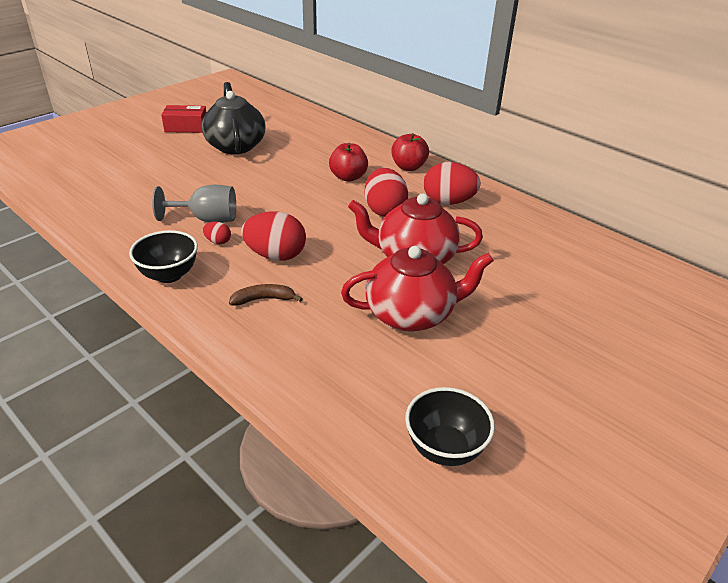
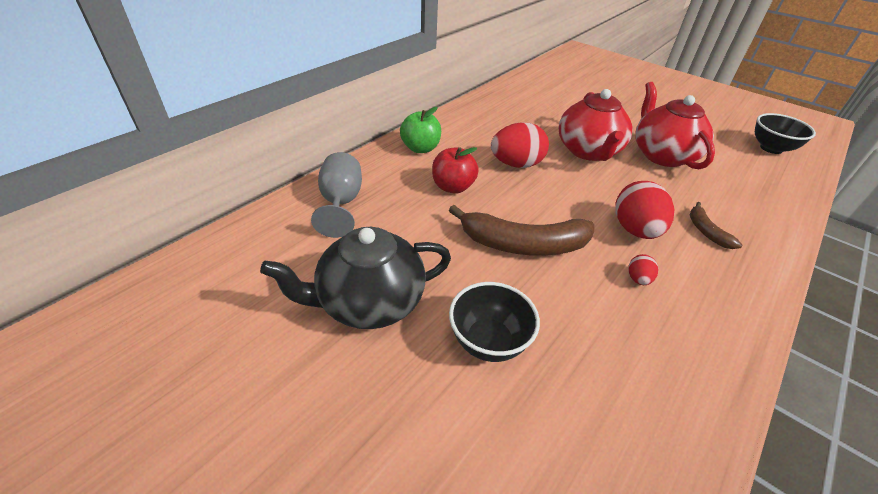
camera: 95 degrees left, 5 degrees up
(169, 275) = (727, 311): black bowl -> black bowl (488, 341)
(186, 127) = (281, 397): red box -> none
(207, 219) = (597, 298): grey goblet -> grey goblet (341, 203)
(271, 199) = (523, 244): none -> brown banana
(408, 167) = (420, 148): red apple -> green apple
(448, 202) = (487, 131): red egg -> none

